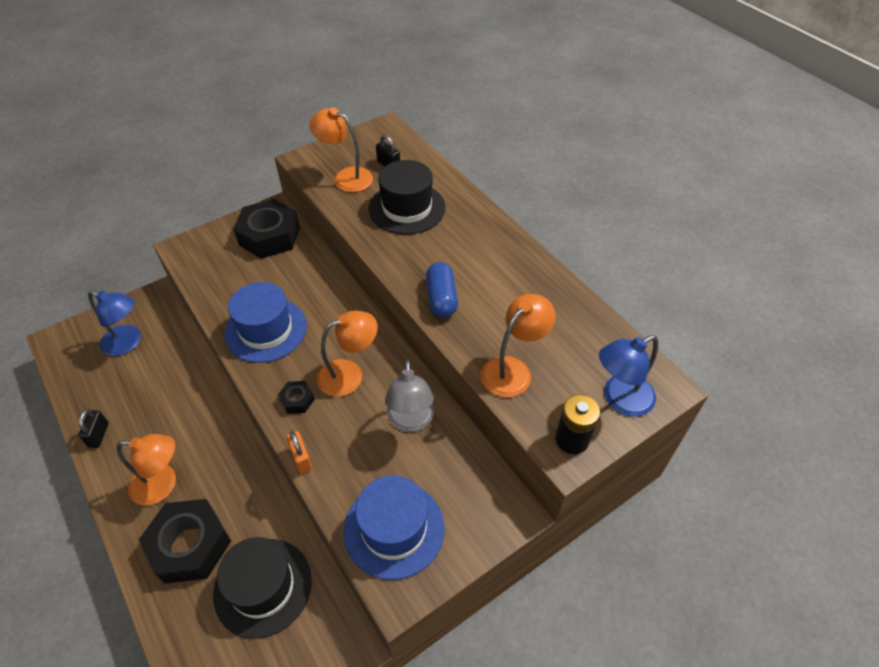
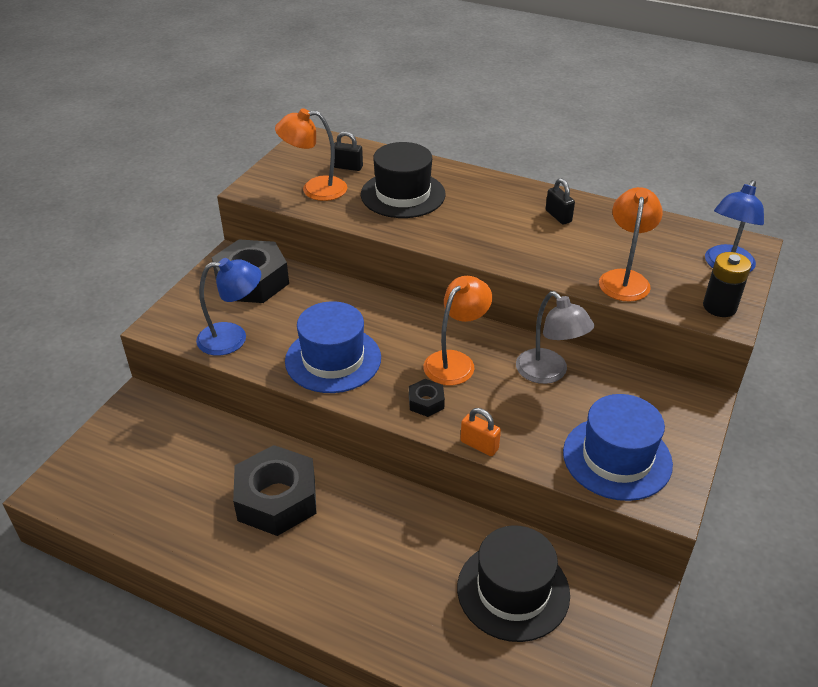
camera: 30 degrees left, 10 degrees down
(99, 435) = (201, 552): black padlock -> black padlock (558, 216)
(128, 343) = (149, 455): blue lamp -> blue lamp (233, 338)
(163, 485) = (322, 560): orange lamp -> none
(190, 545) = (405, 596): black nut -> black nut (277, 499)
(441, 298) = (510, 251): blue capsule -> none

